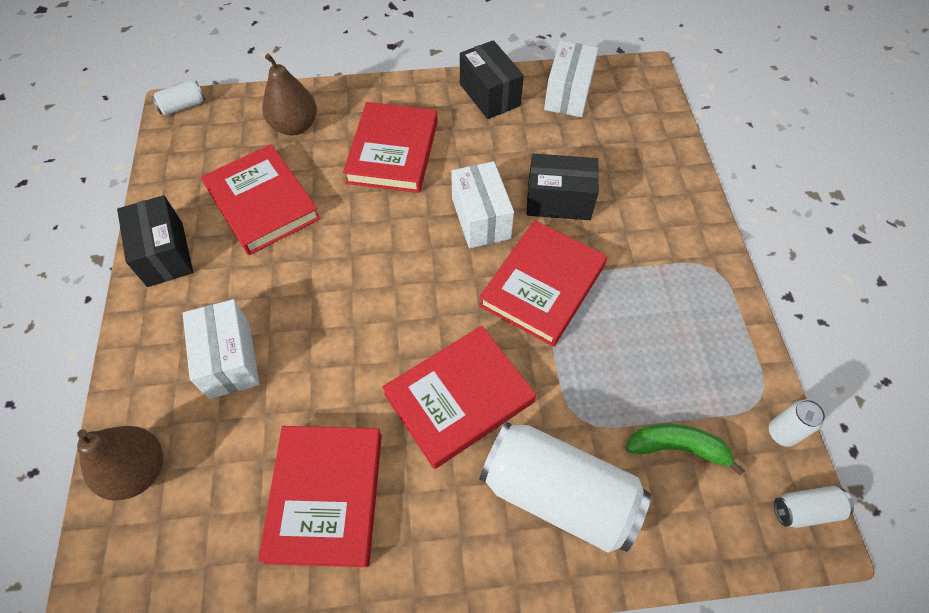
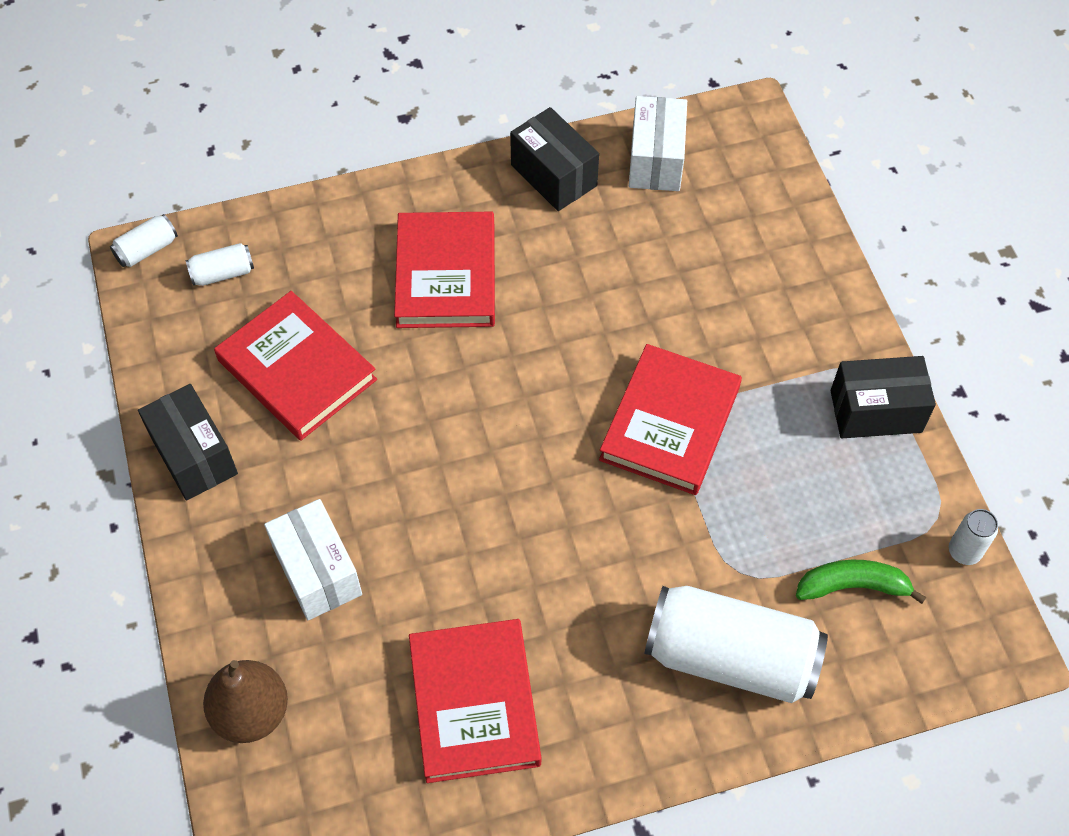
camera: 10 degrees left, 0 degrees up
(295, 126) = (307, 257): brown pear -> none
(459, 398) = (599, 572): red book -> none
(481, 218) = (578, 349): white box -> none
(558, 201) = (670, 312): black box -> black box (876, 411)
(805, 510) = (996, 629): white can -> white can (223, 273)

